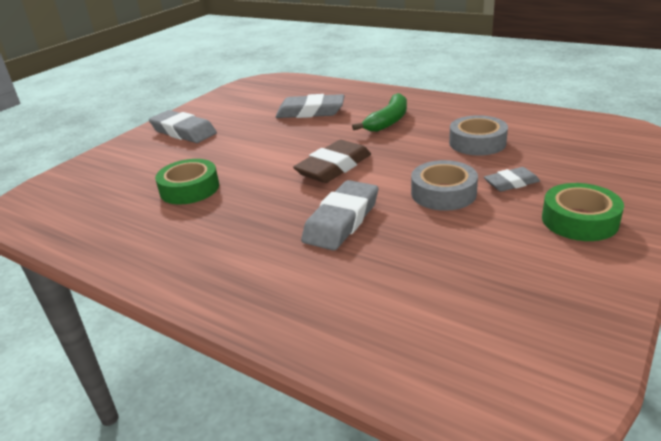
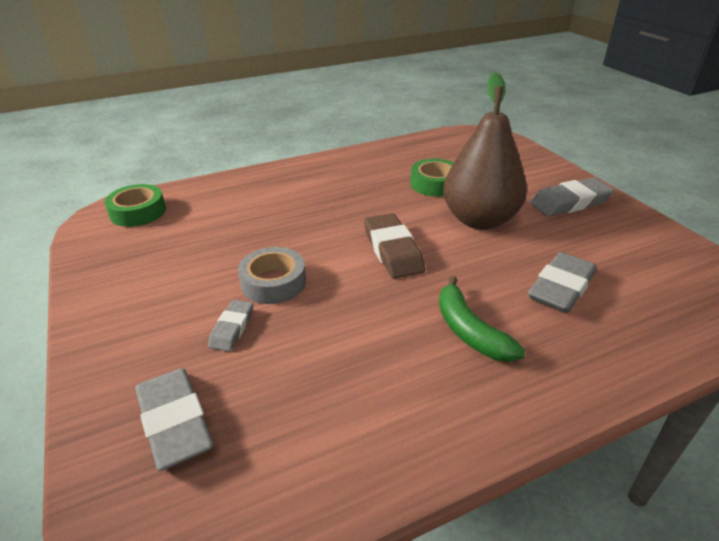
camera: 120 degrees right, 5 degrees up
(246, 152) = (479, 220): none -> brown pear
(342, 220) = (306, 224): grey eraser -> grey eraser (175, 422)
(477, 143) = (330, 363): grey tape -> none
(579, 220) = (140, 324): green tape -> green tape (138, 212)

